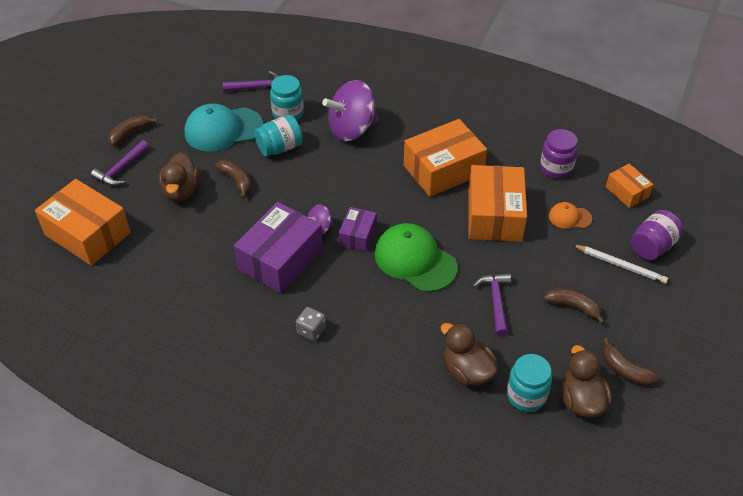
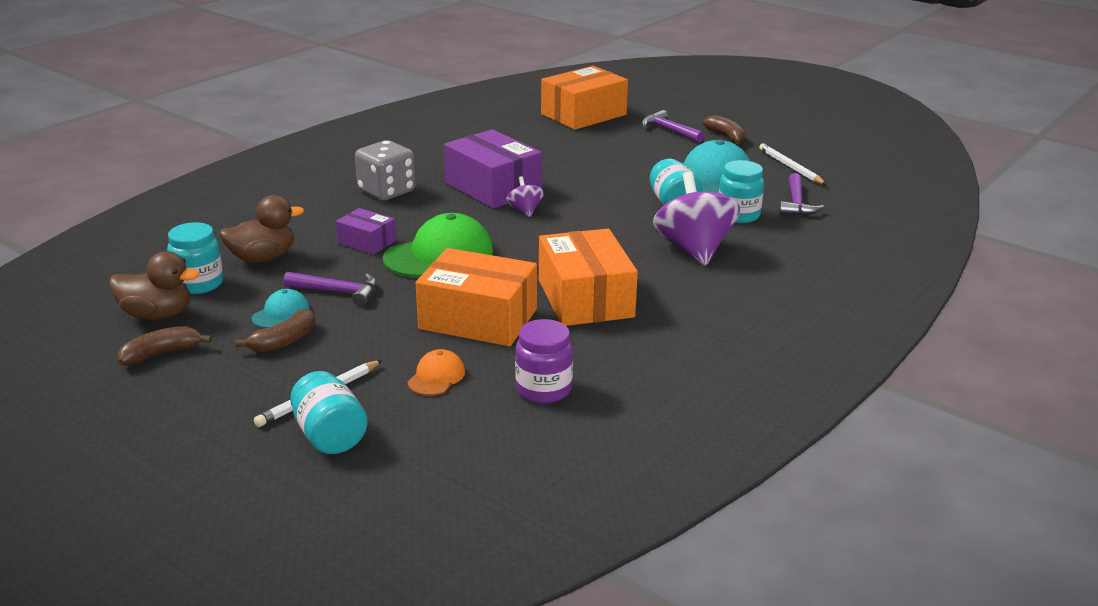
camera: 105 degrees right, 20 degrees down
(181, 191) = (623, 153): brown duck -> none
(189, 94) = (790, 167): none -> white pencil
(236, 181) = (625, 178): brown banana -> none
(311, 330) = (387, 191): grey dice -> grey dice, size x1.82
(358, 235) = (501, 229): purple box -> purple box (367, 242)
(540, 323) = (281, 313): none -> turquoise cap
(627, 192) = (455, 445): orange box -> none
(652, 246) = (330, 436): purple jar -> turquoise jar

